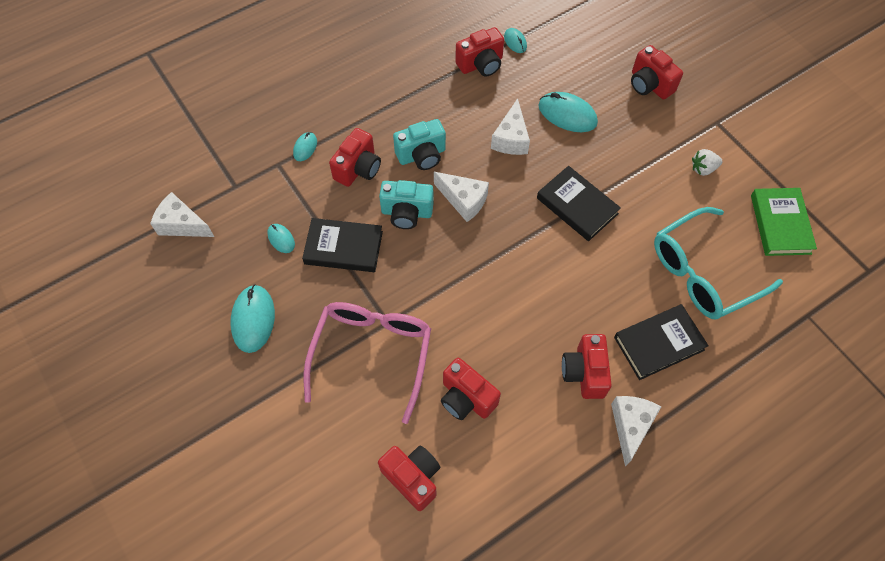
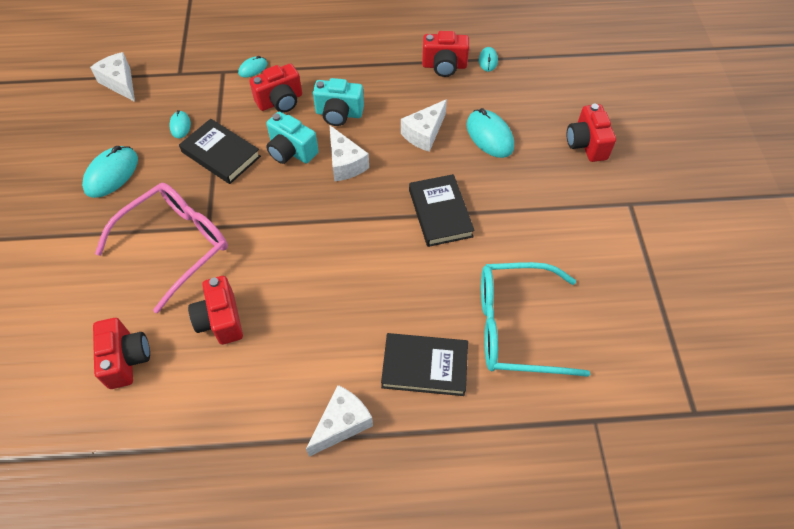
camera: 30 degrees right, 5 degrees down
(584, 372) = (337, 354): red camera -> none
(703, 168) = (585, 237): white strawberry -> none
(780, 224) = (628, 322): green book -> none

